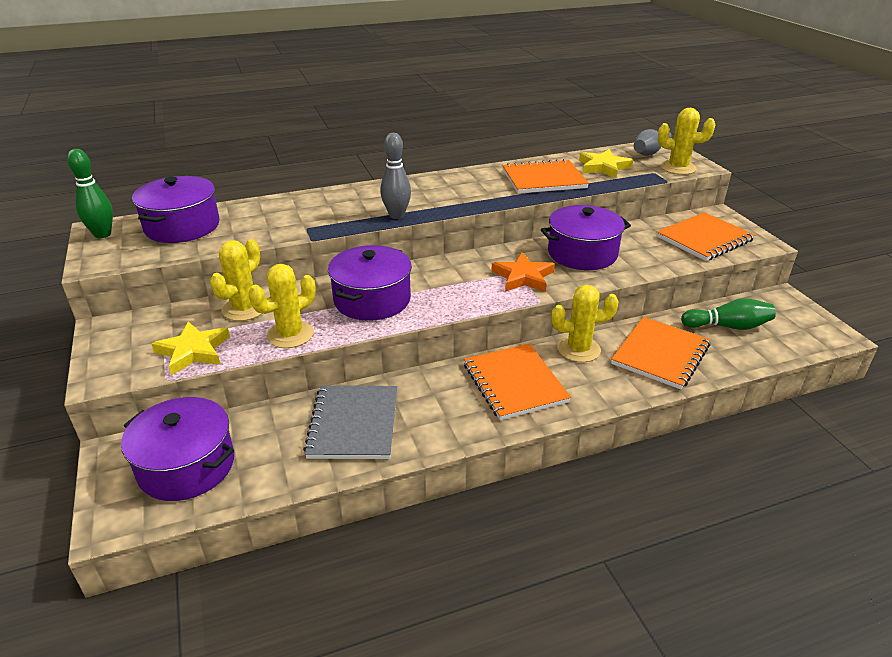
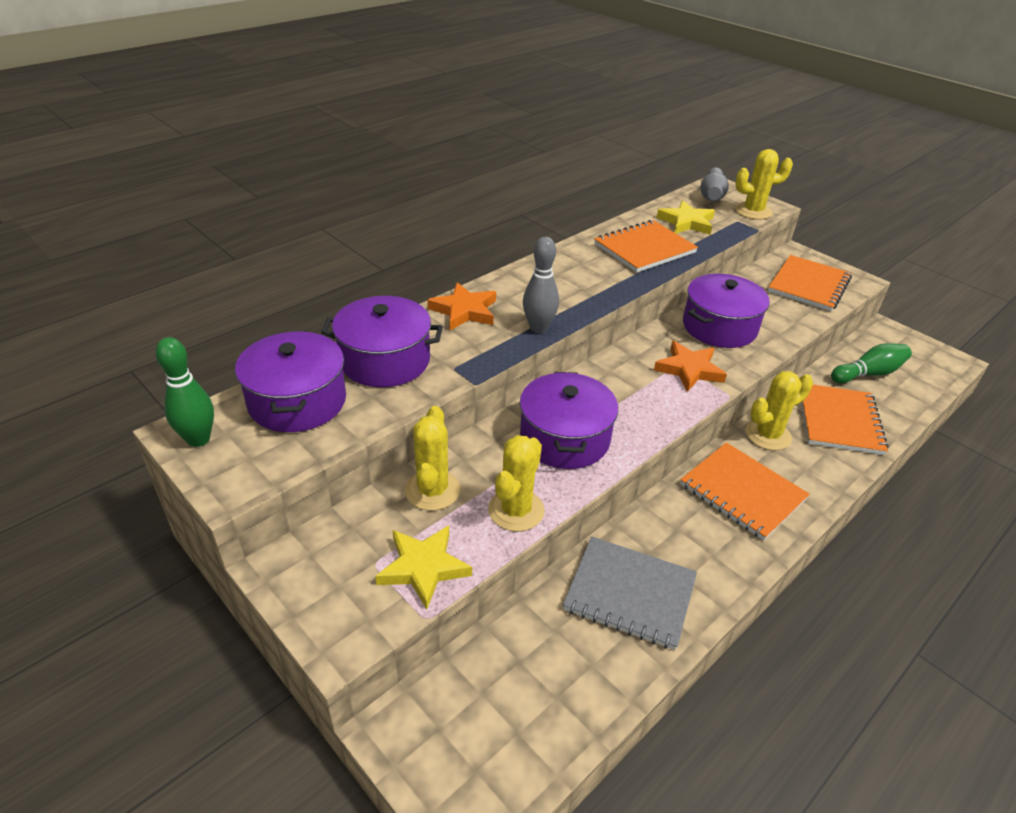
camera: 25 degrees left, 5 degrees up
(187, 466) = (495, 714): purple pot -> purple pot (385, 360)
(352, 196) = (464, 311): none -> orange star
(353, 424) = (630, 593): grey notebook -> grey notebook turned 45 degrees counterclockwise

